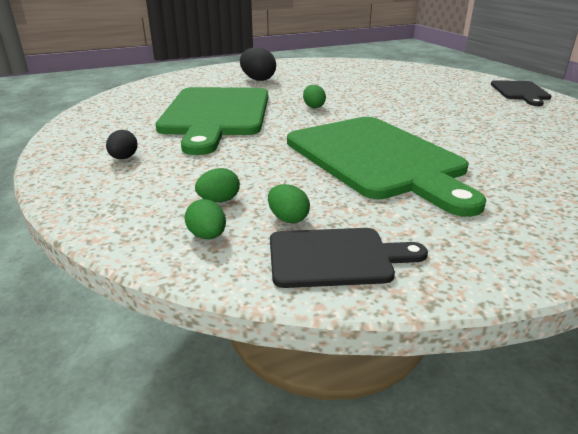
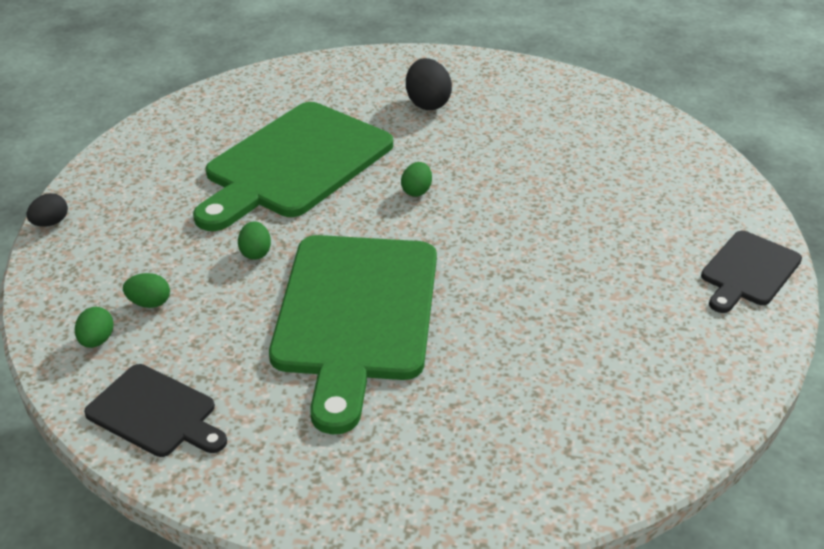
camera: 35 degrees right, 10 degrees up
(124, 158) = (138, 205): black egg -> black egg (51, 223)
(288, 218) = (174, 353): green egg -> green egg (256, 253)

